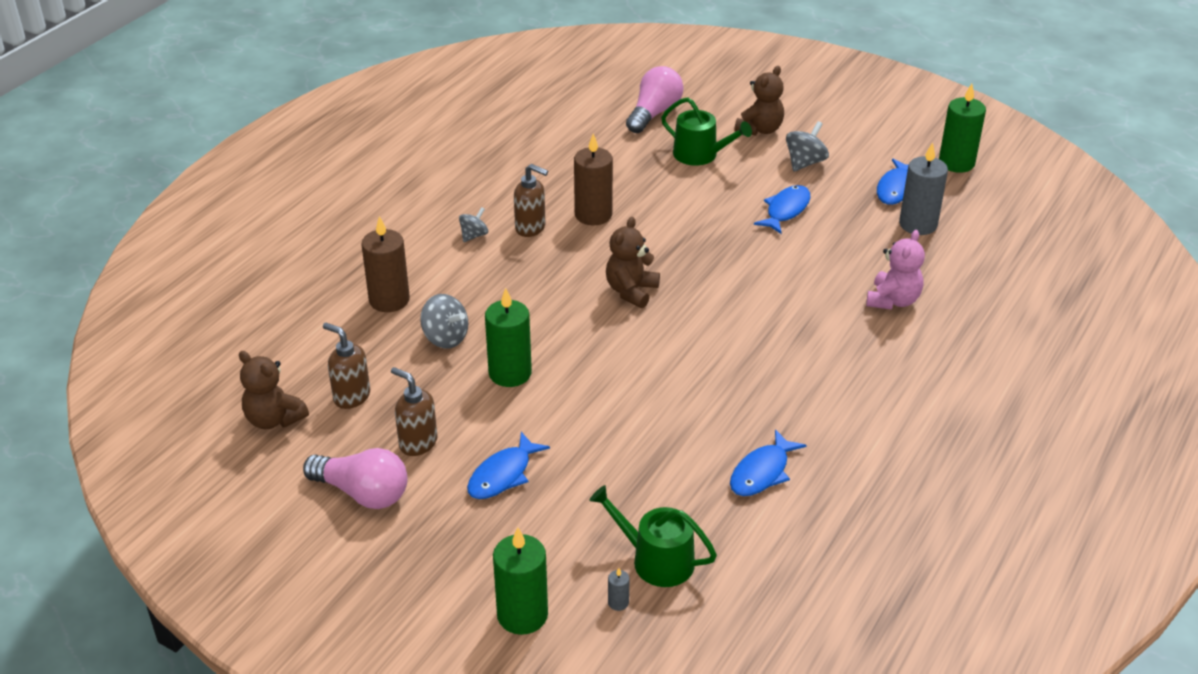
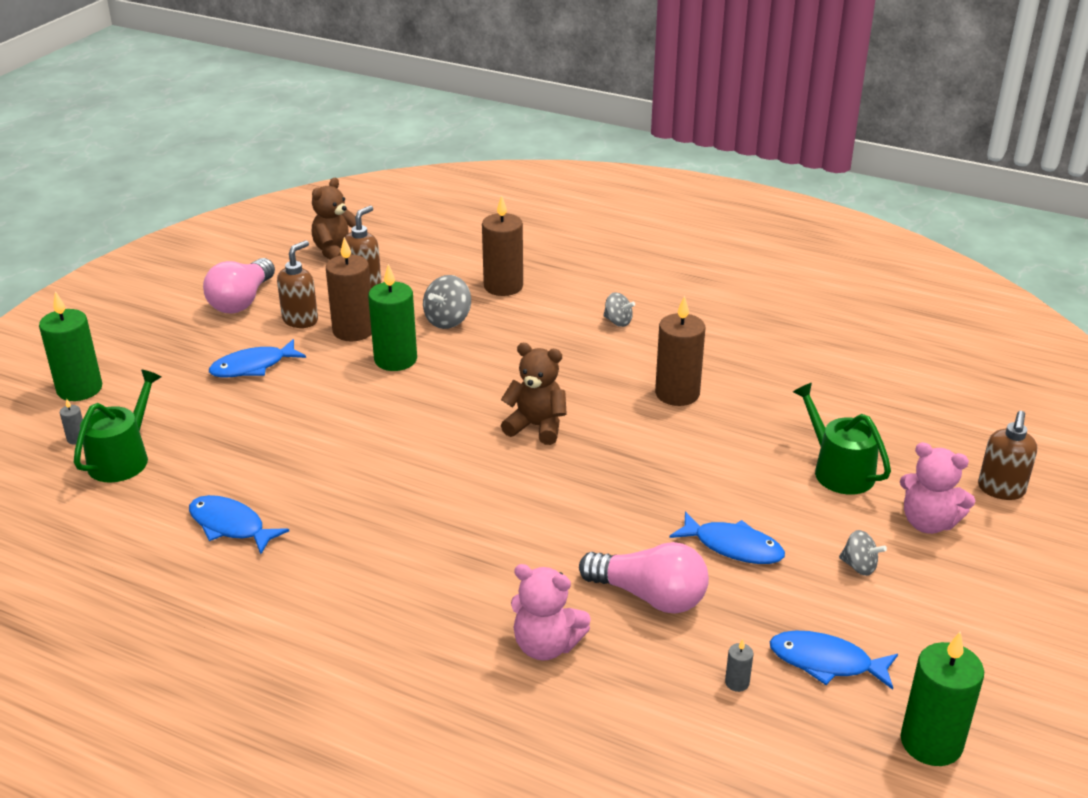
camera: 85 degrees right, 5 degrees down
(449, 403) = (353, 331): none -> brown candle
(503, 475) = (253, 366): blue fish -> blue fish turned 60 degrees counterclockwise
(531, 228) = (640, 354): brown soap dispenser -> brown soap dispenser (1001, 490)
(654, 113) = (922, 429): pink light bulb -> pink light bulb (649, 596)
(700, 155) = (838, 470): green watering can -> green watering can turned 120 degrees clockwise
(760, 129) = (928, 523): brown teddy bear -> pink teddy bear
(805, 163) = (859, 566): grey spinning top -> grey spinning top, size x0.66
(918, 224) = (737, 683): grey candle -> grey candle, size x0.42

